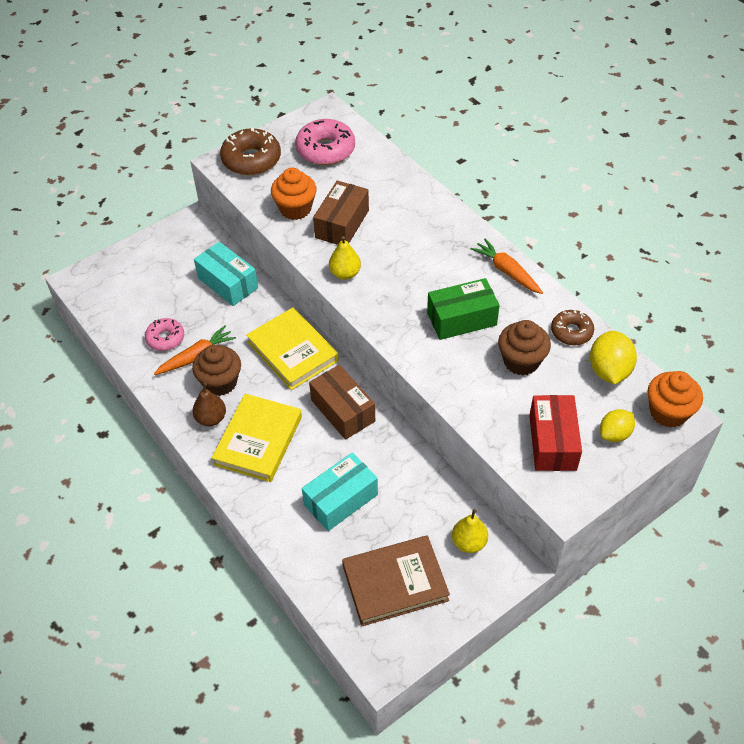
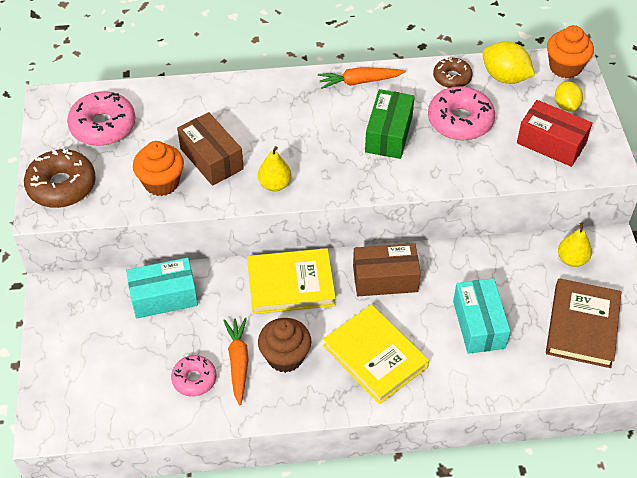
camera: 60 degrees left, 0 degrees up
(211, 418) = (323, 383): brown pear -> none
(521, 361) = (460, 121): brown cupcake -> pink donut

